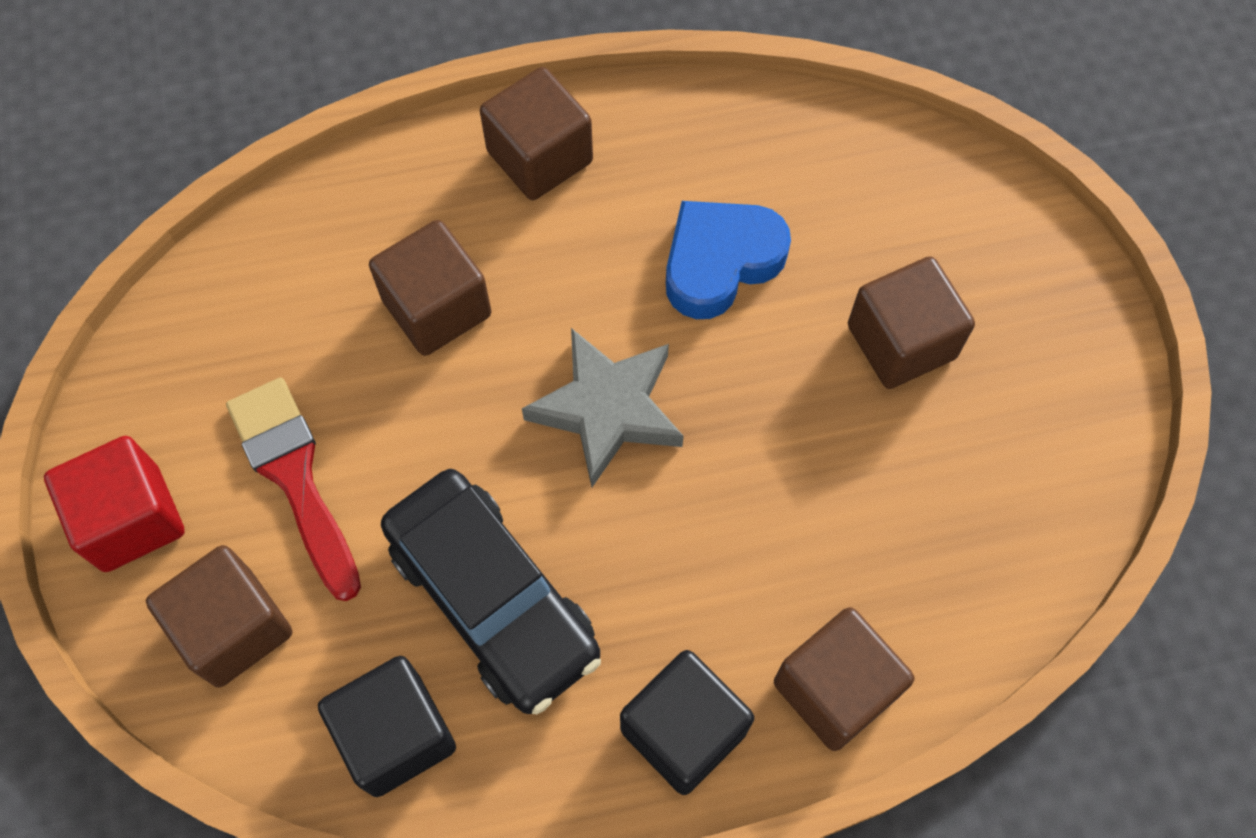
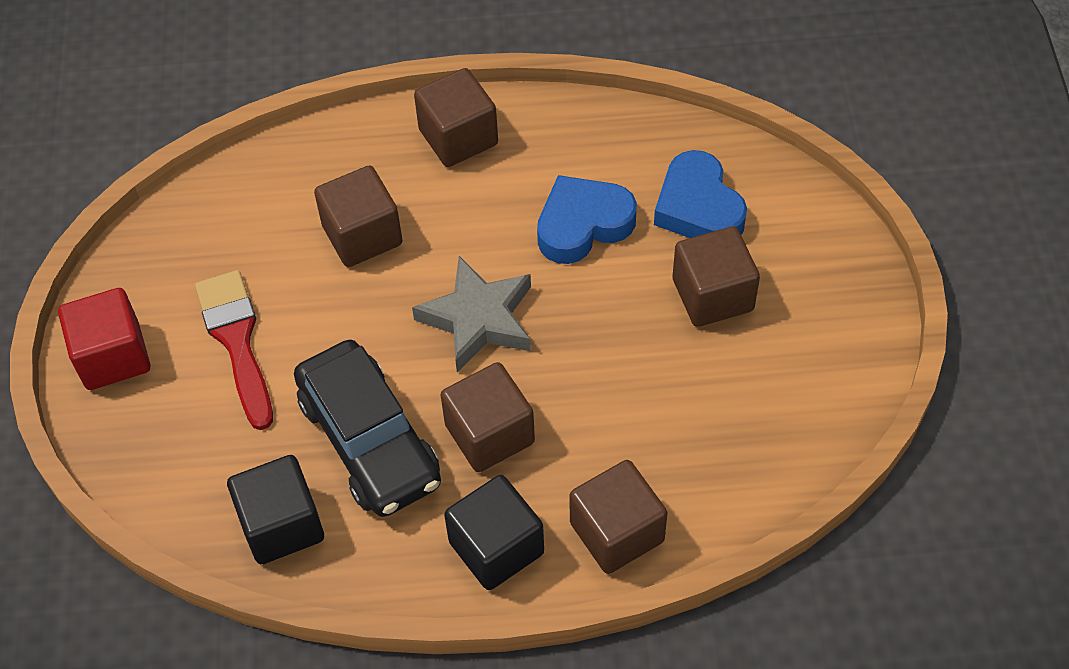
camera: 10 degrees right, 10 degrees down
(233, 628) = (175, 439): brown cube -> brown cube (489, 434)
(863, 222) = (698, 207): none -> blue heart

